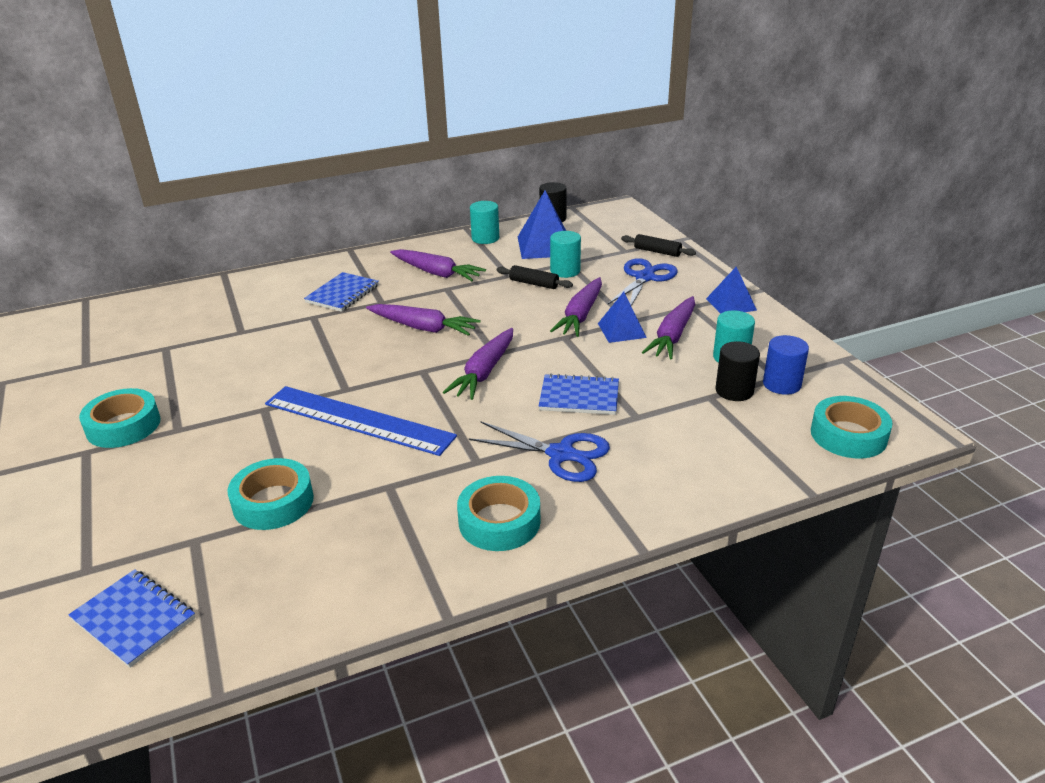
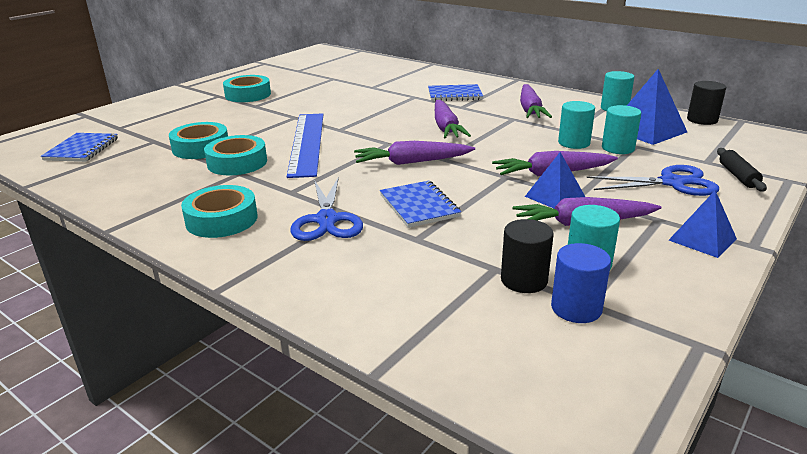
camera: 60 degrees right, 5 degrees down
(534, 283) = (574, 143): black rolling pin -> turquoise cylinder
(848, 435) = (522, 381): turquoise tape -> turquoise tape (237, 163)

